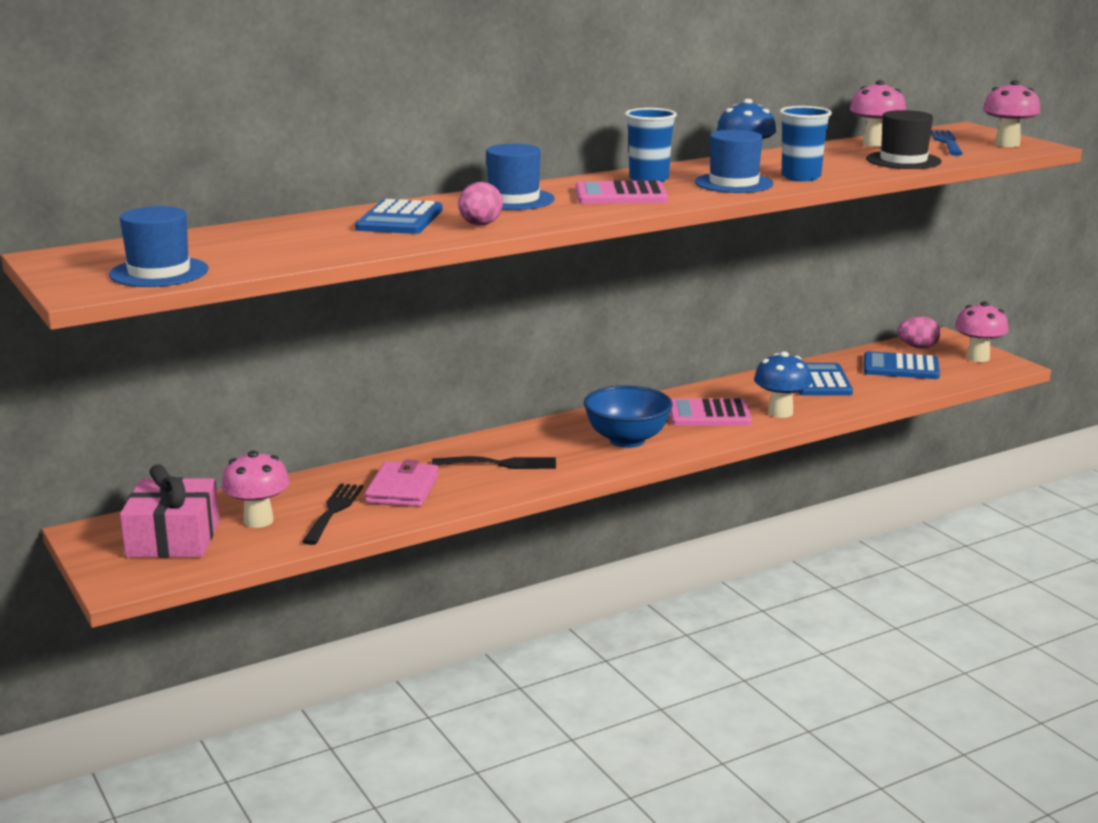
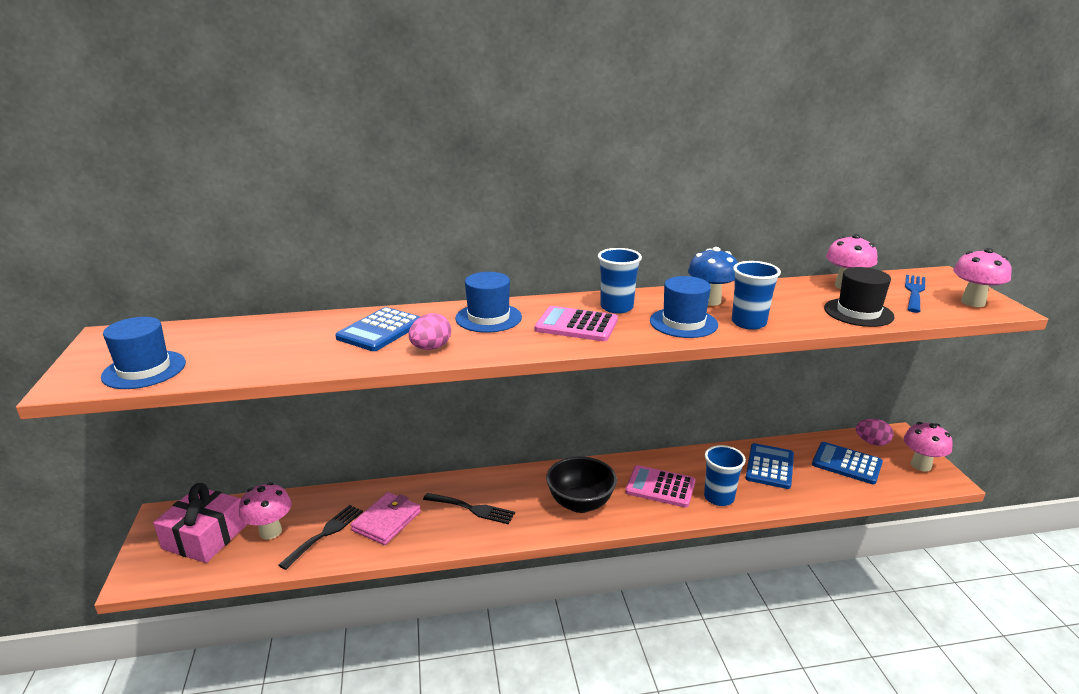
camera: 20 degrees right, 5 degrees up
(627, 440) = (580, 503): blue bowl -> black bowl
(780, 412) = (719, 497): blue mushroom -> blue cup

